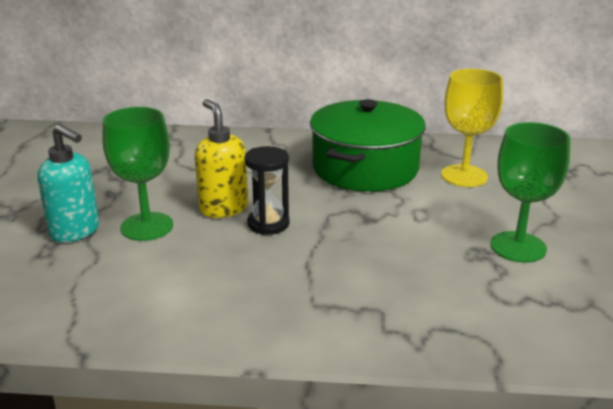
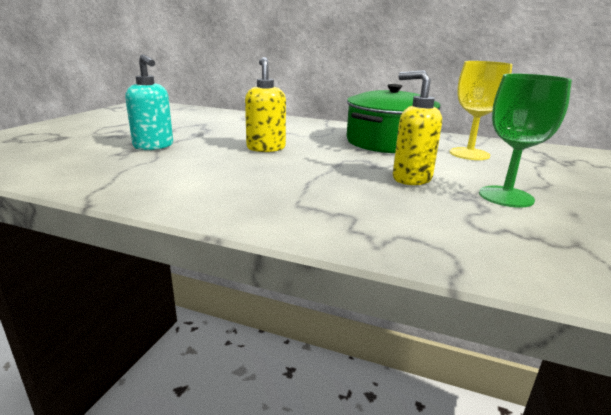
camera: 15 degrees right, 5 degrees down
(147, 226) = (204, 150): green goblet -> none
(268, 224) = (293, 159): black hourglass -> none
(415, 235) = (411, 179): none -> yellow soap dispenser

